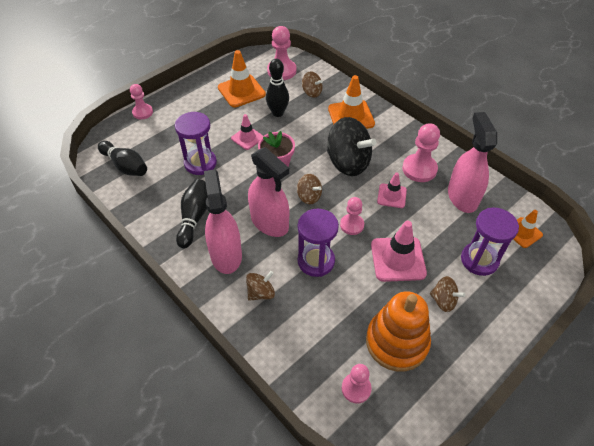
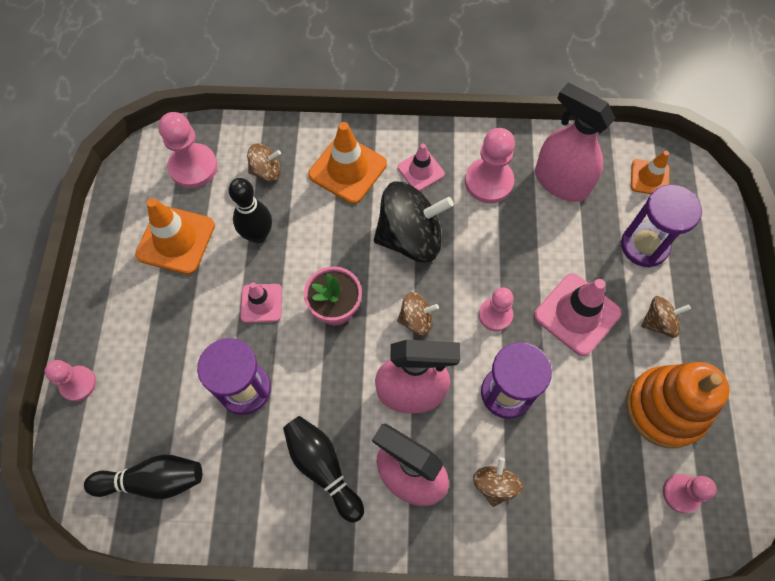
camera: 45 degrees left, 15 degrees up
(391, 196) = (496, 241): pink traffic cone -> pink traffic cone (421, 171)

